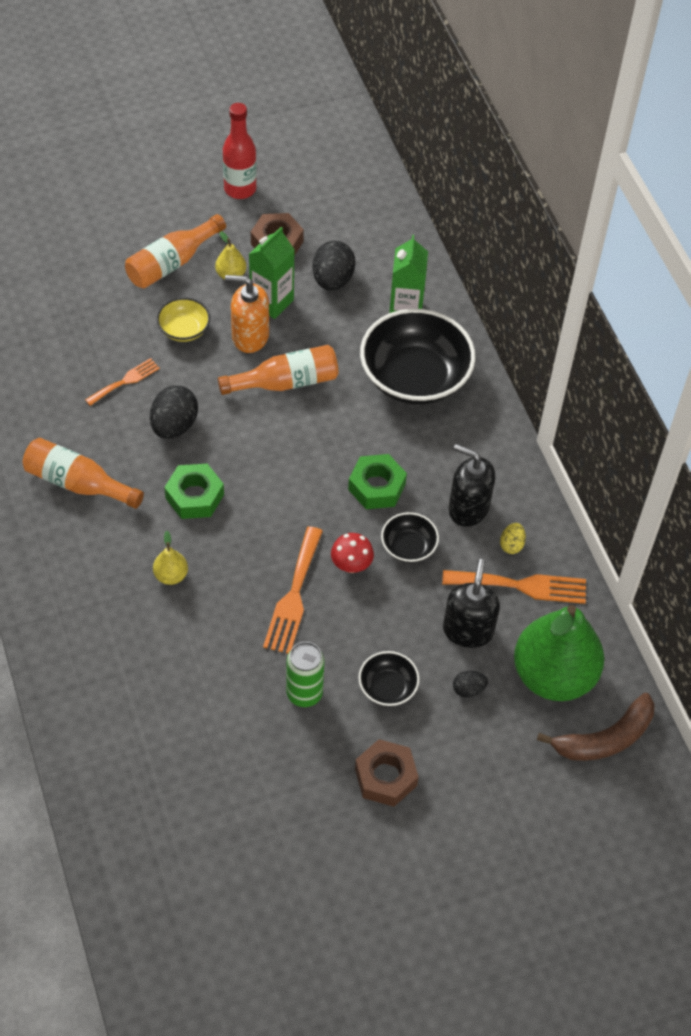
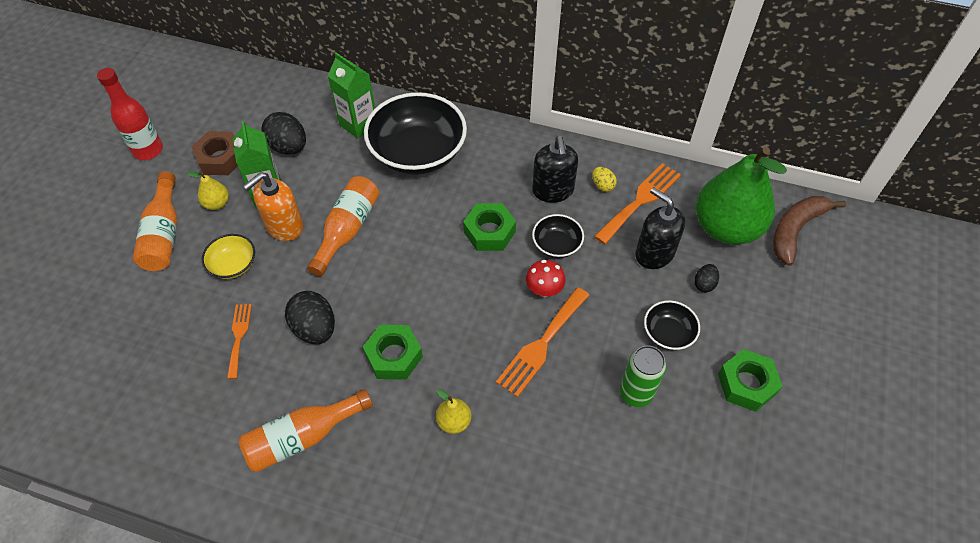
camera: 50 degrees left, 0 degrees up
(294, 595) = (541, 344): orange fork -> orange fork turned 75 degrees clockwise
(385, 777) = (746, 384): brown nut -> green nut
(468, 508) = (553, 191): black soap dispenser -> black soap dispenser turned 75 degrees counterclockwise
(605, 738) = (795, 231): brown banana -> brown banana turned 150 degrees counterclockwise

